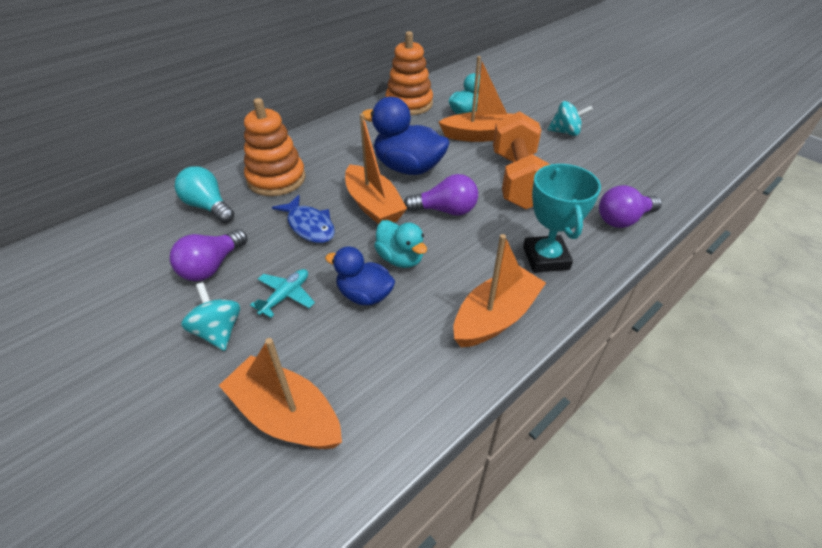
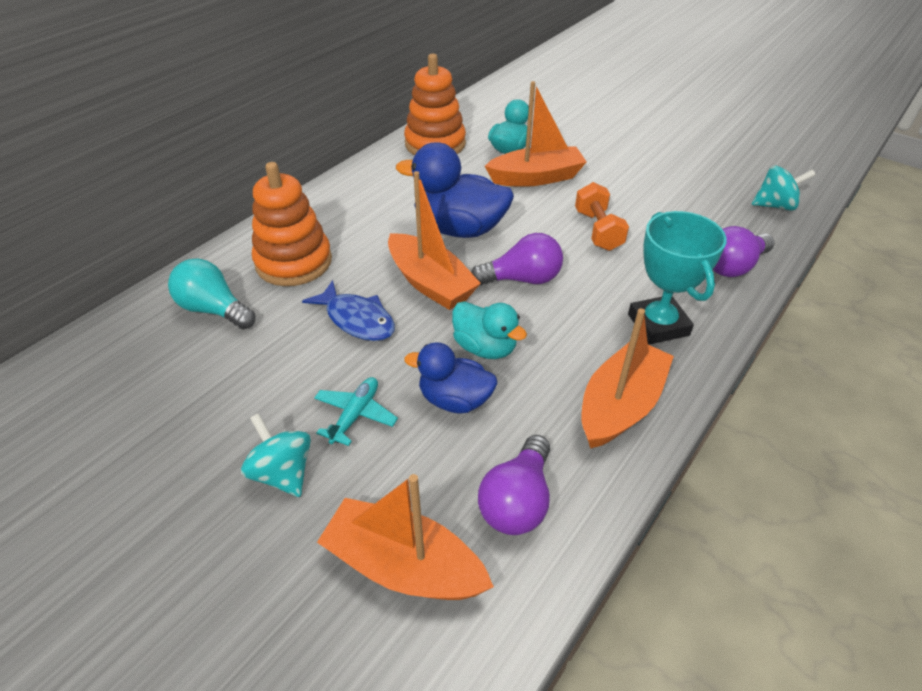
camera: 10 degrees left, 0 degrees up
(212, 266) = (246, 389): purple light bulb -> purple light bulb (517, 500)
(517, 180) = (598, 230): orange dumbbell -> orange dumbbell, size x0.57
(565, 132) = (637, 163): turquoise spinning top -> turquoise spinning top (775, 205)

